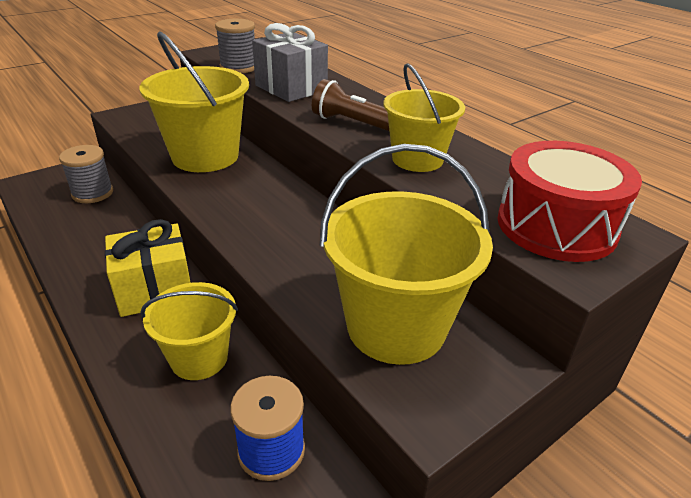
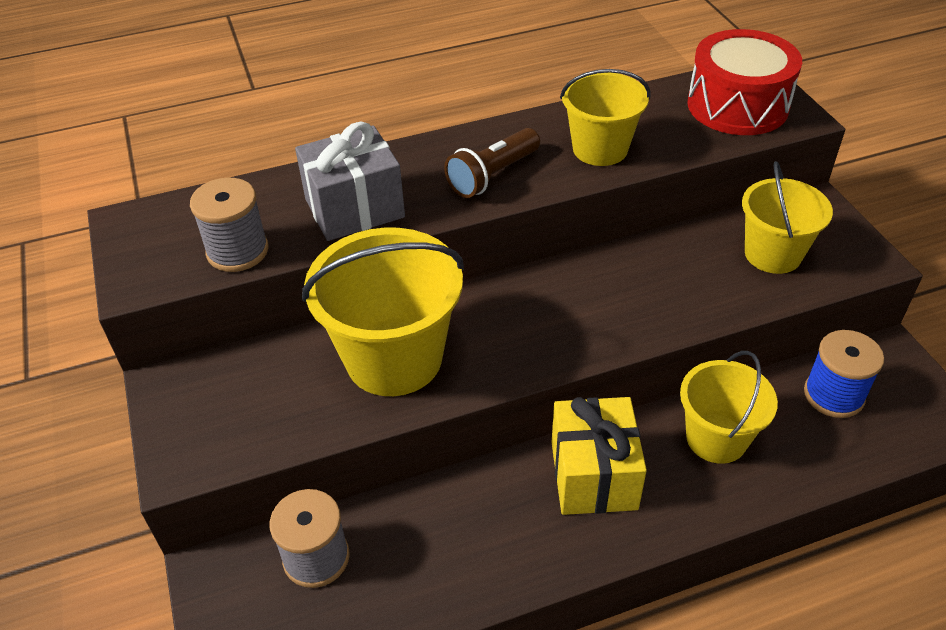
camera: 70 degrees left, 10 degrees up
(396, 326) = (772, 254): yellow bucket -> yellow bucket, size x0.63

